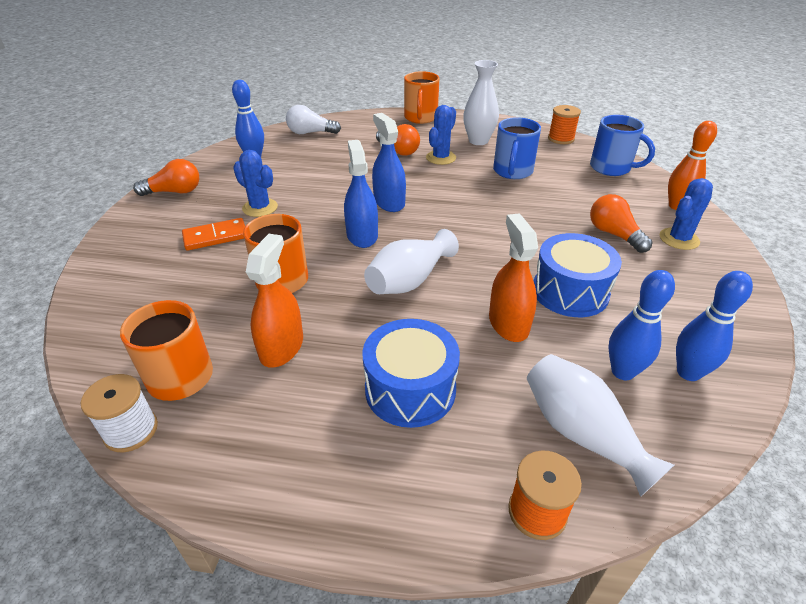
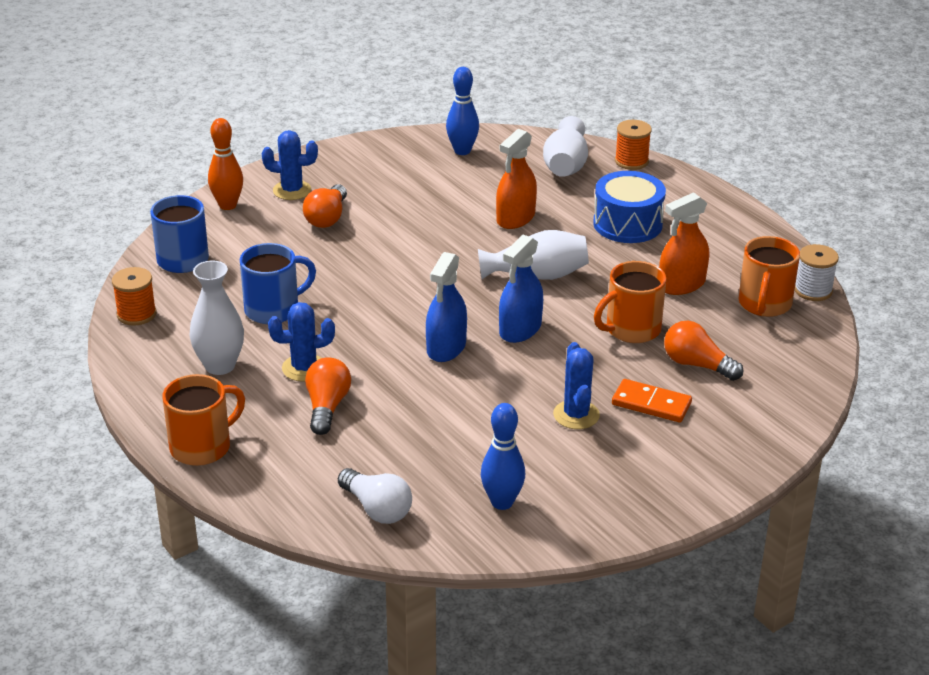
camera: 135 degrees left, 5 degrees down
(174, 192) = (646, 495): orange light bulb -> orange light bulb (697, 365)
(570, 291) = (441, 209): blue drum -> none
(622, 372) = (496, 169): blue bowling pin -> none

